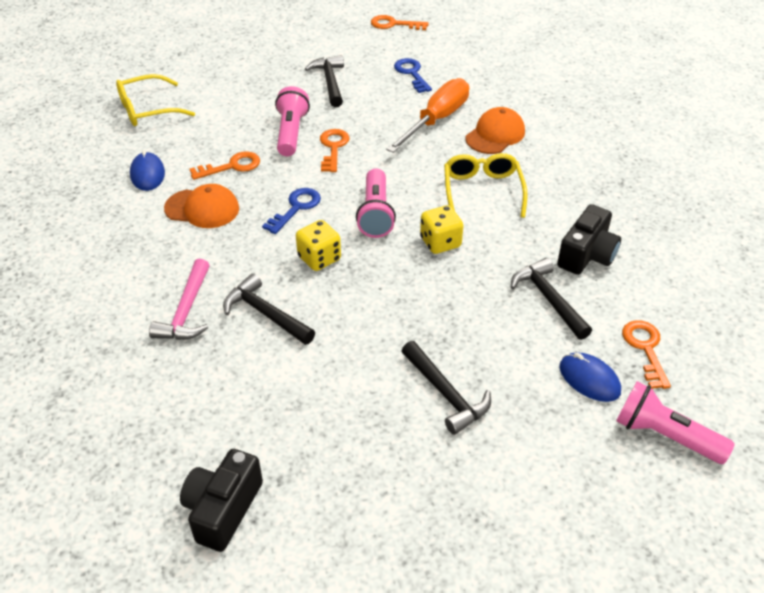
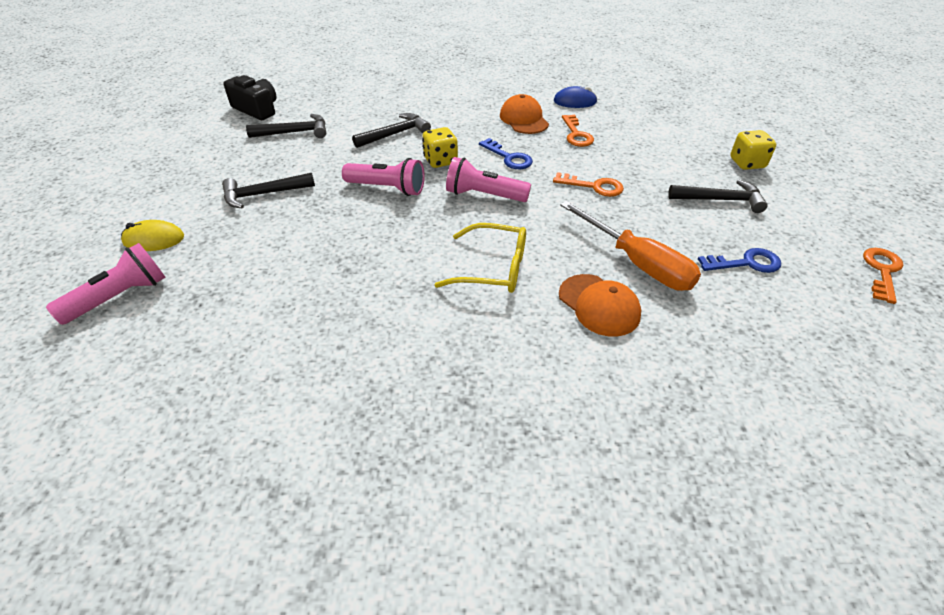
camera: 105 degrees right, 0 degrees up
(147, 110) = (667, 104): yellow glasses -> none
(186, 311) = (416, 108): pink hammer -> none
(202, 209) = (524, 119): orange cap -> orange cap turned 135 degrees clockwise
(291, 133) = (623, 167): pink flashlight -> pink flashlight (387, 188)
(440, 242) = (427, 224): yellow dice -> yellow dice (747, 163)
(548, 299) = (315, 273): black hammer -> black hammer (295, 132)
(574, 460) = (154, 239): none -> yellow mouse
(587, 255) = (355, 320): black camera -> none
(589, 379) = (211, 270): blue mouse -> none
(645, 349) = (209, 319): orange key -> none

